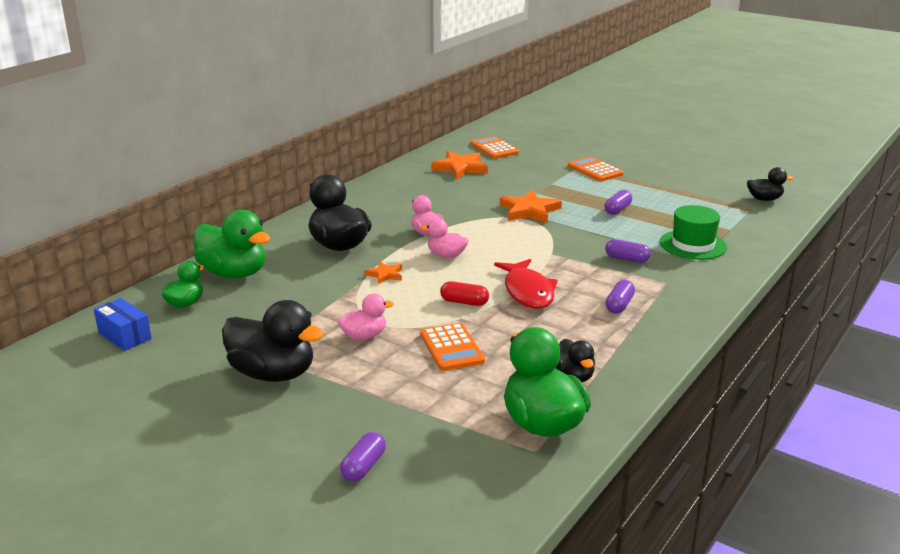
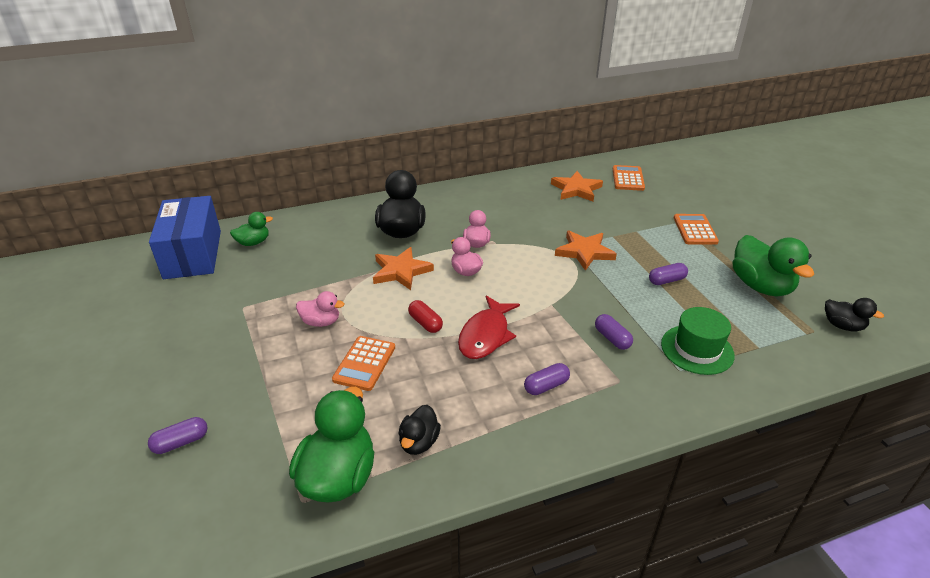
camera: 35 degrees right, 10 degrees up
(124, 336) = (193, 254): blue box -> blue box, size x2.05
(234, 273) = (309, 229): green duck -> green duck (760, 286)
(273, 374) = (230, 327): black duck -> none
(385, 275) = (401, 271): orange star -> orange star, size x1.83

